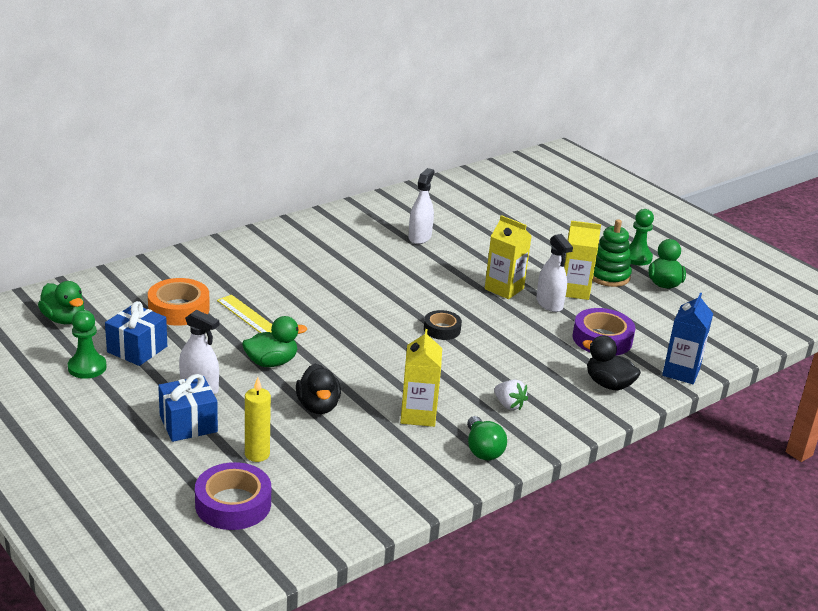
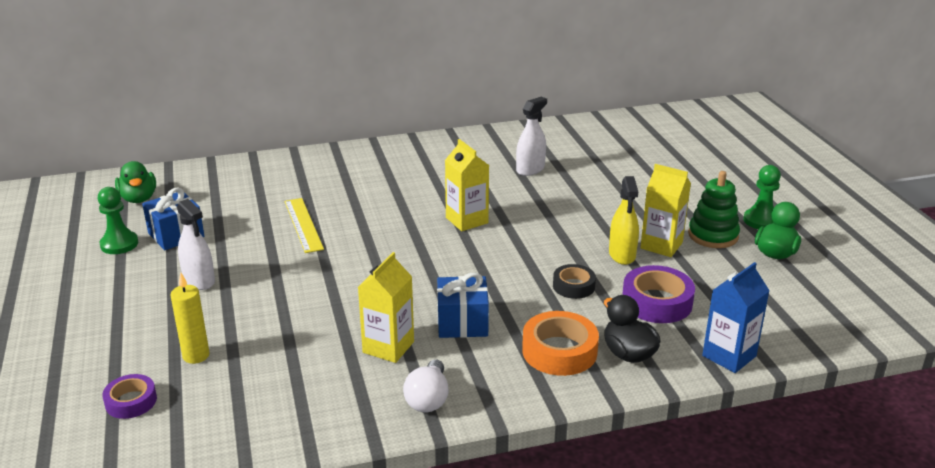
camera: 25 degrees right, 0 degrees up
(179, 309) = (244, 204): orange tape -> orange tape (559, 351)
(188, 424) = (159, 312): blue gift -> blue gift (462, 323)
(233, 504) = (131, 401): purple tape -> purple tape, size x0.62
(271, 362) = (286, 267): green duck -> none
(318, 406) = (294, 319): black duck -> none
(442, 329) = (483, 263): black tape -> black tape (573, 286)
(482, 450) = (428, 399): green light bulb -> white light bulb
(504, 289) = (582, 232): yellow carton -> yellow carton (467, 220)
(509, 405) = (495, 355): white strawberry -> none
(549, 304) = (622, 254): white spray bottle -> yellow spray bottle

